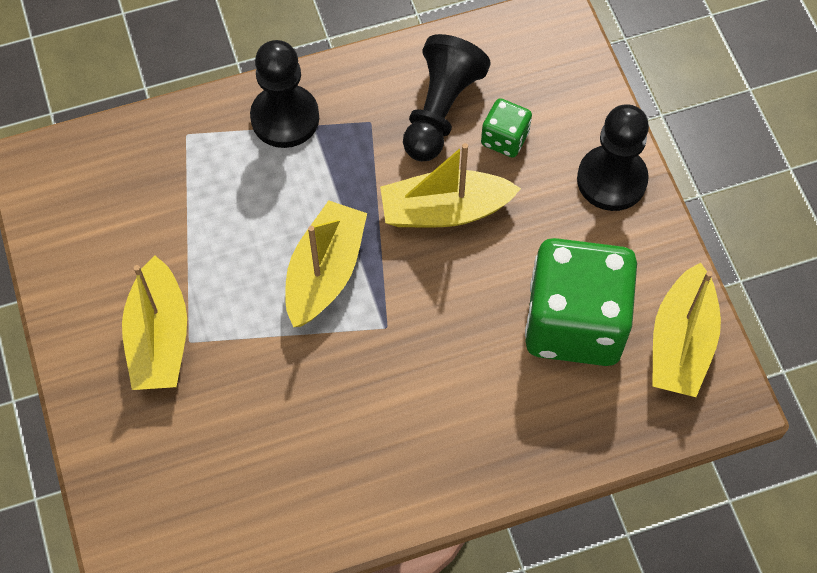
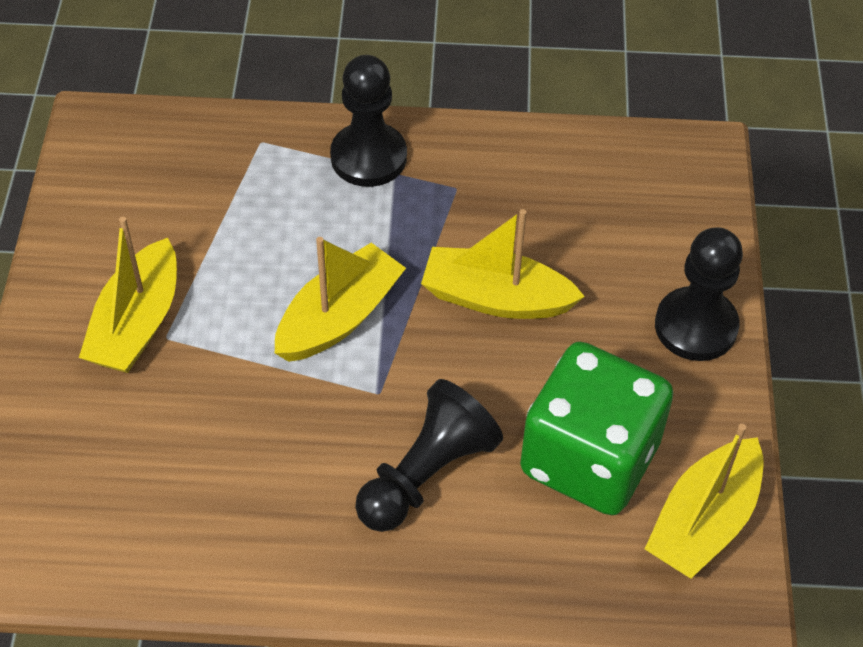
camera: 20 degrees right, 10 degrees down
(440, 111) = (536, 200): black pawn -> black pawn (426, 474)
(505, 138) = (594, 248): green dice -> none

